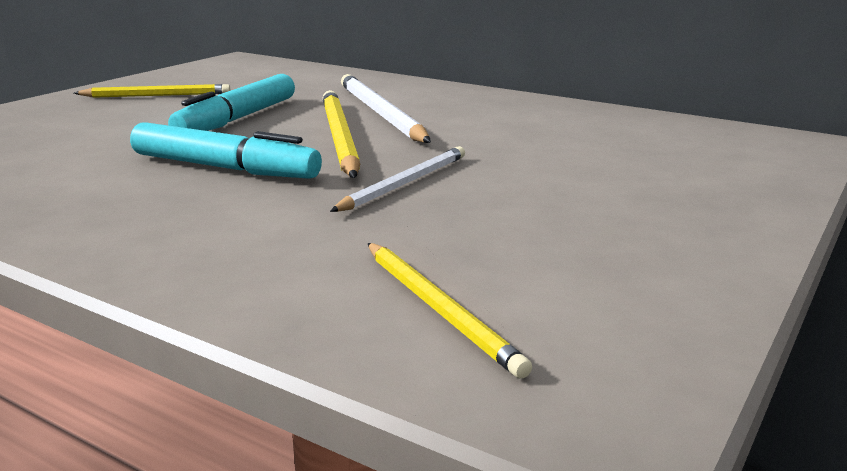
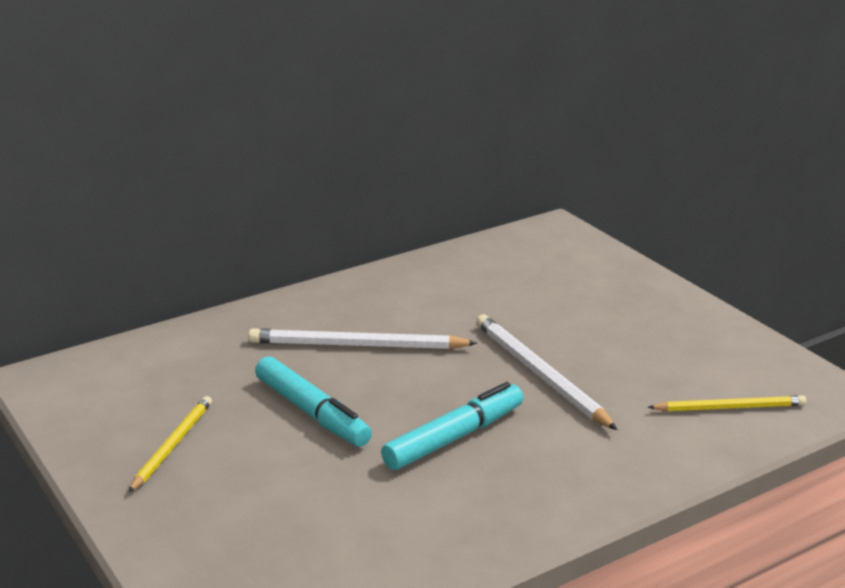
camera: 65 degrees left, 5 degrees up
(339, 137) = (412, 377): yellow pencil -> none
(405, 183) = (540, 374): white pencil -> white pencil, size x1.54

